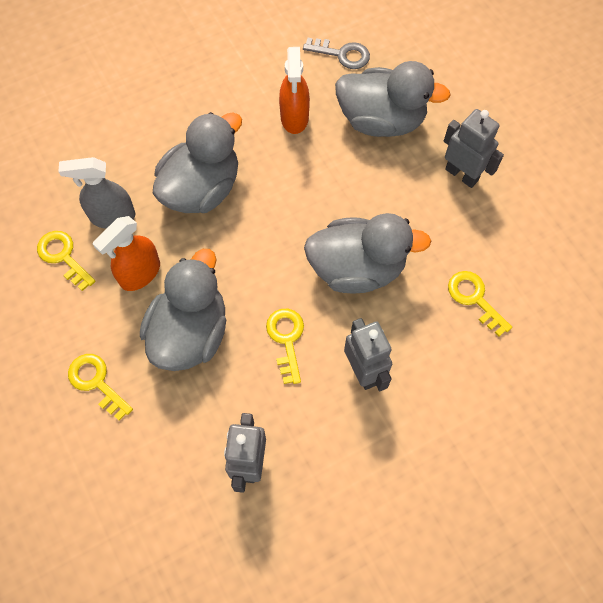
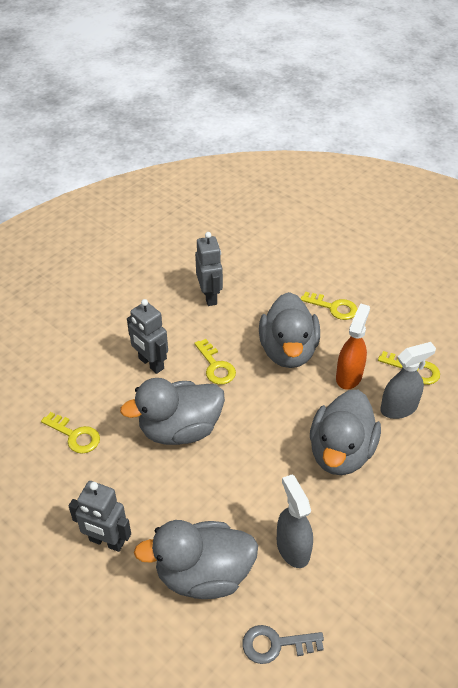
camera: 160 degrees right, 20 degrees down
(294, 117) = (292, 548): orange spray bottle -> grey spray bottle

